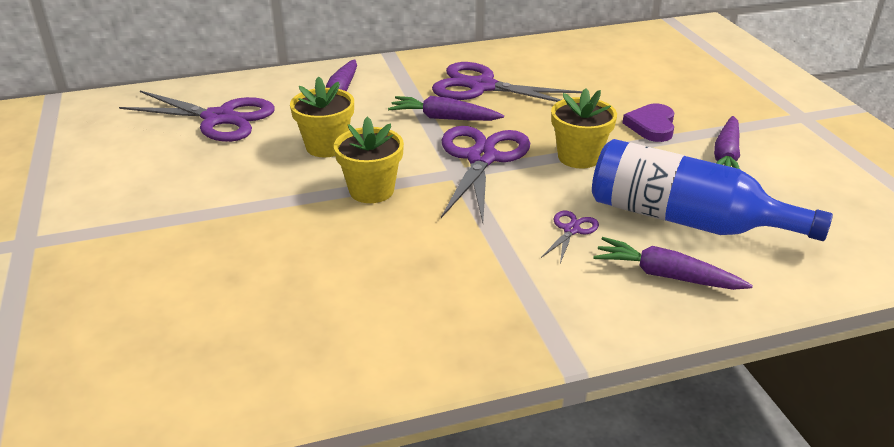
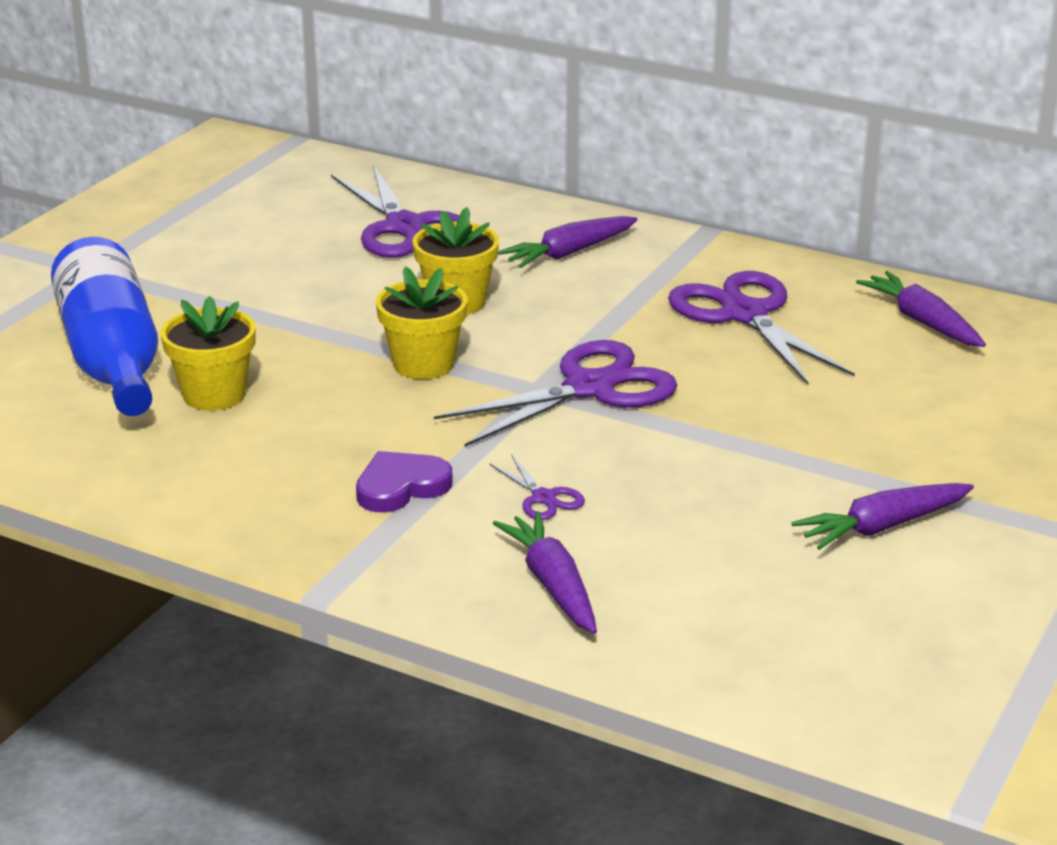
camera: 45 degrees right, 5 degrees down
(444, 118) = (631, 329): purple carrot -> purple carrot (922, 321)
(571, 230) = (543, 498): purple scissors -> purple scissors turned 75 degrees clockwise
(579, 157) = (699, 439): yellow flower pot -> yellow flower pot (214, 395)
(651, 126) = (863, 451): purple heart -> purple heart (401, 487)
(685, 219) = (685, 554): blue bottle -> blue bottle (112, 358)

